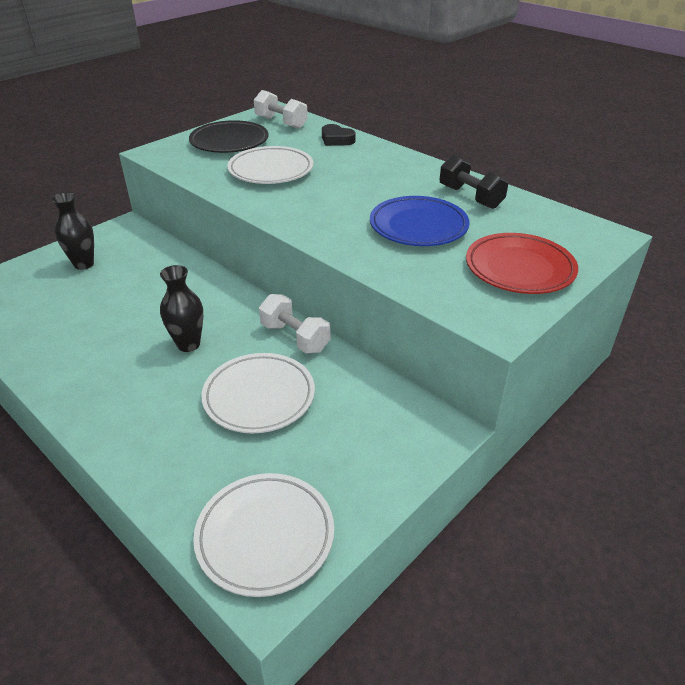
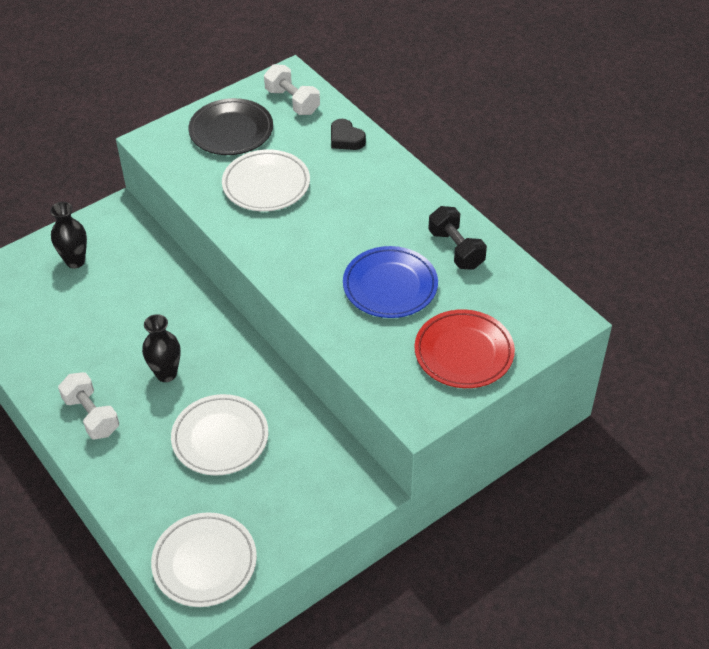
camera: 10 degrees right, 10 degrees up
(295, 337) = (263, 378): white dumbbell -> white dumbbell (91, 416)

